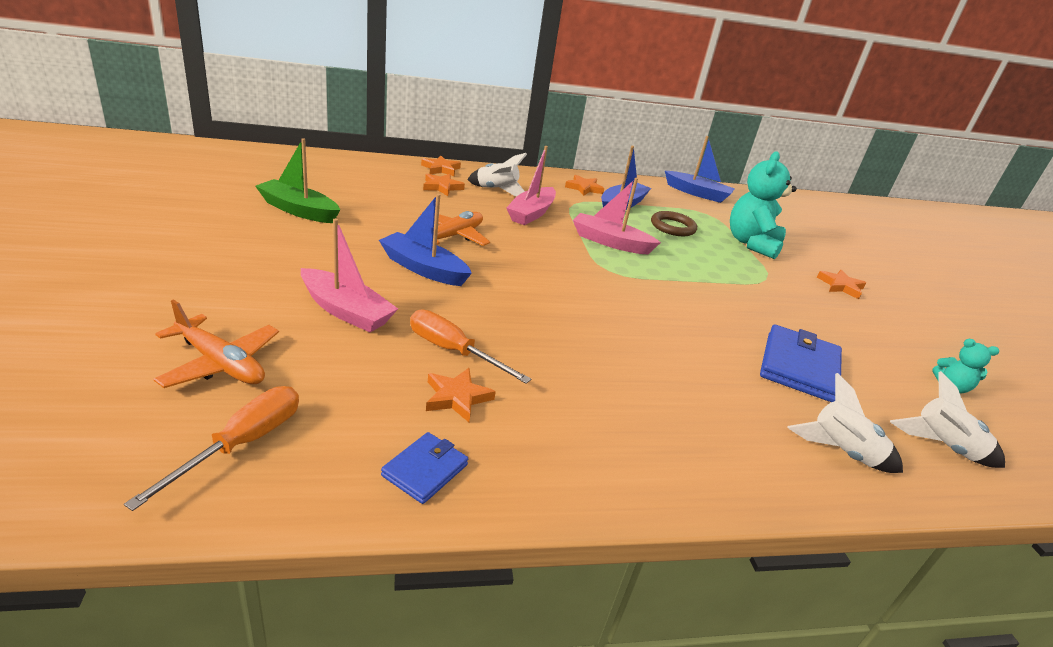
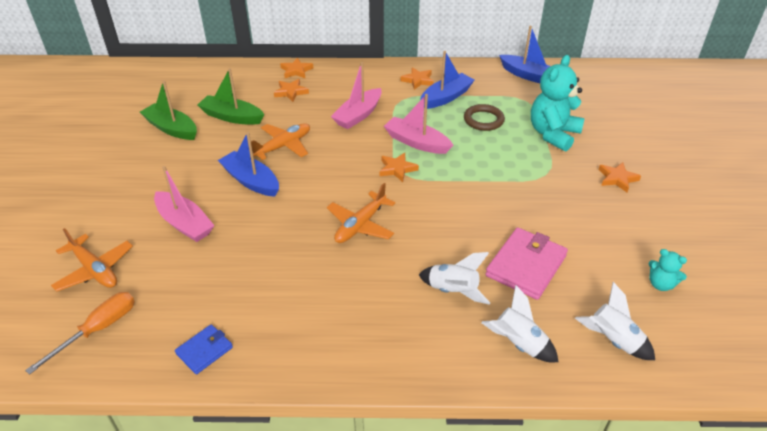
camera: 15 degrees right, 10 degrees up
(376, 204) = (232, 117): none -> green boat
(453, 351) = (251, 257): orange screwdriver -> none
(457, 397) = (241, 295): orange star -> orange star (397, 169)
(496, 190) = (337, 91): white rocket -> white rocket (453, 291)
(583, 320) = (360, 225): none -> orange plane
(799, 367) = (526, 266): blue wallet -> pink wallet

